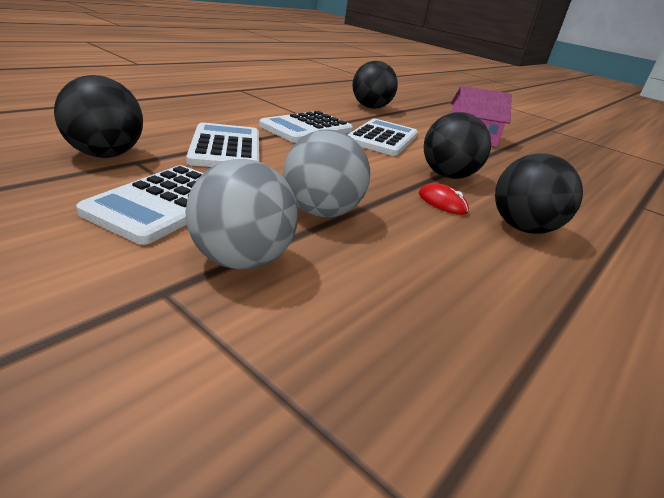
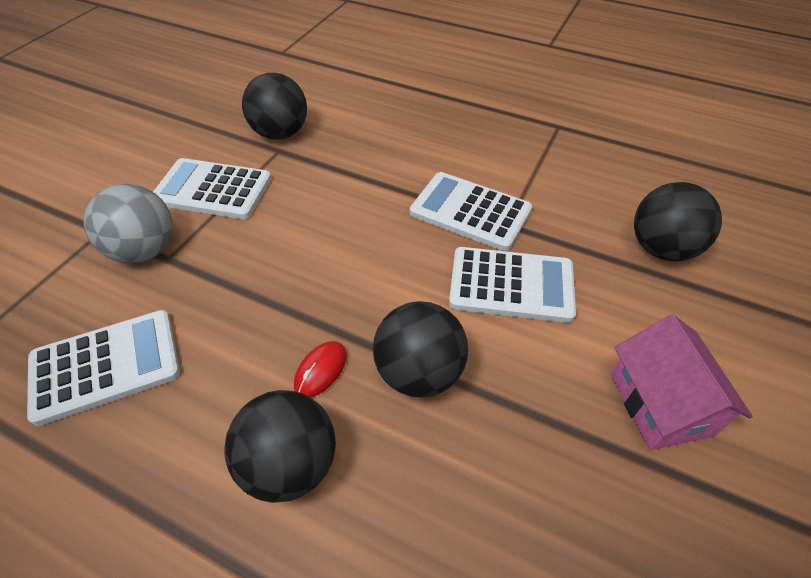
camera: 80 degrees right, 20 degrees up
(226, 148) = (348, 179): white calculator -> white calculator (105, 366)
(321, 212) = (241, 274): grey ball -> none

